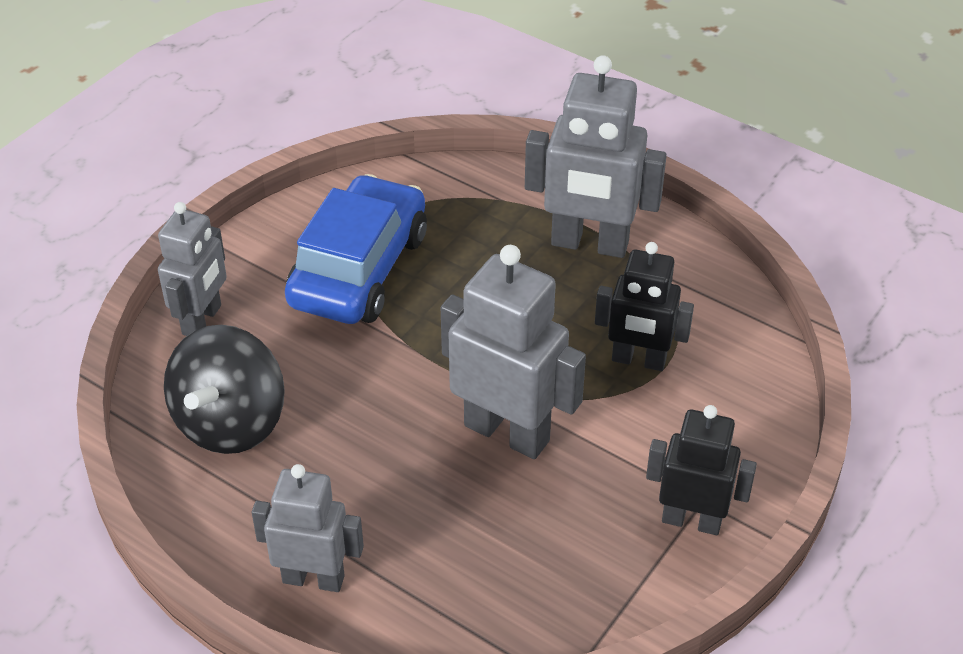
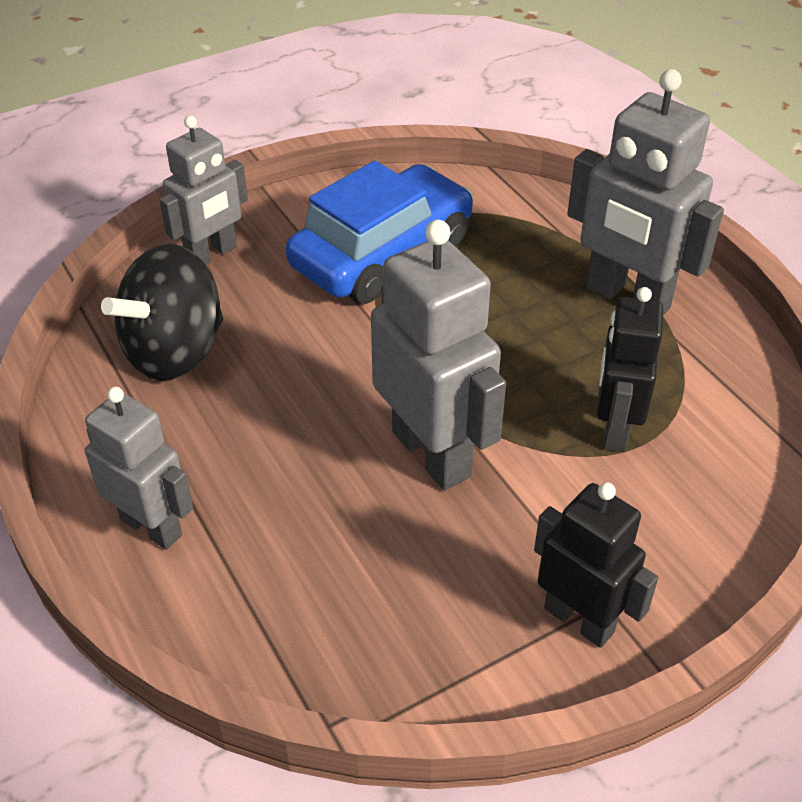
camera: 25 degrees right, 0 degrees up
(638, 360) = (614, 429): black robot -> black robot turned 60 degrees clockwise

